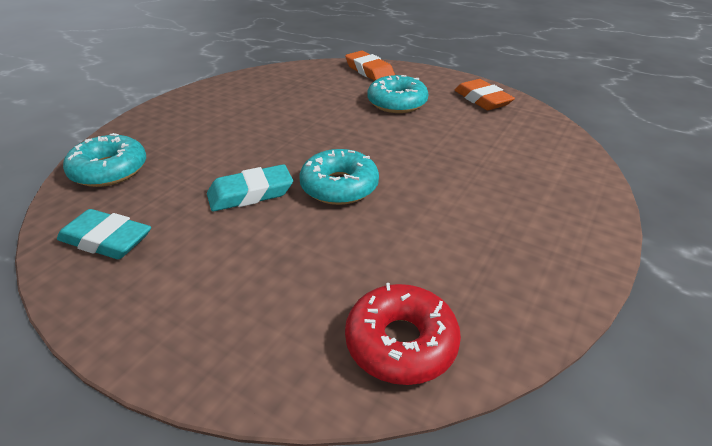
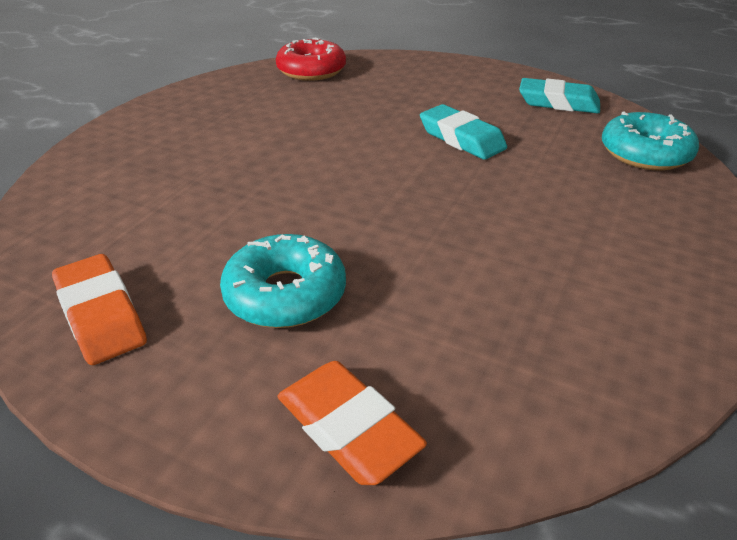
camera: 175 degrees right, 0 degrees up
(250, 194) = (461, 138): turquoise eraser -> turquoise eraser turned 75 degrees clockwise
(339, 186) = (368, 149): turquoise donut -> none

